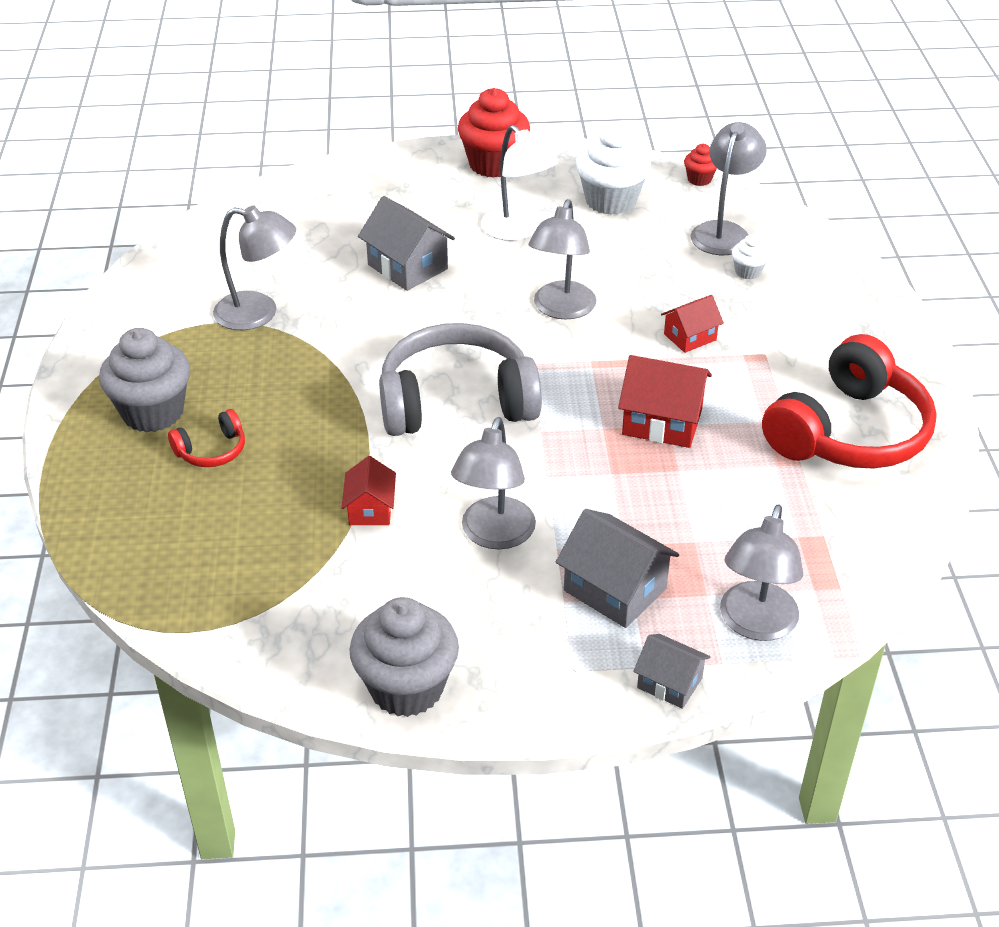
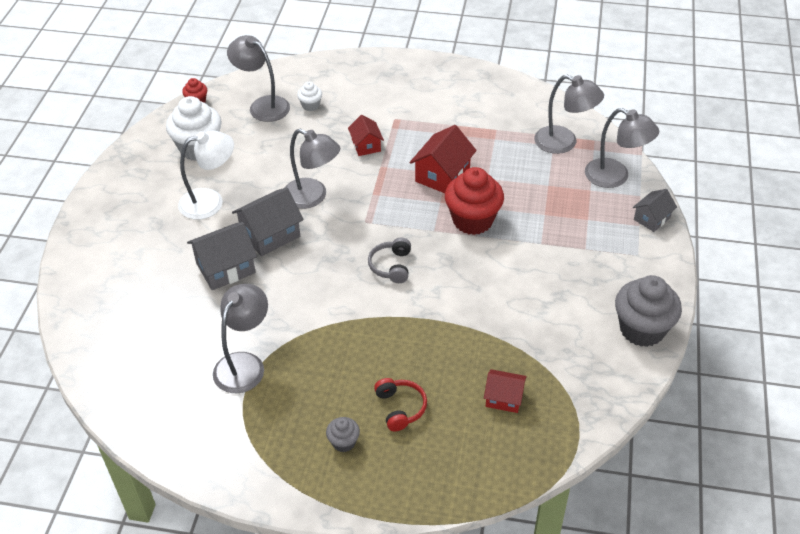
camera: 75 degrees left, 5 degrees up
(153, 412) = (343, 442): grey cupcake -> grey cupcake, size x0.48
(370, 509) = (485, 325): red house -> red house (504, 398)
(456, 402) = (391, 266): grey headphones -> grey headphones, size x0.44
(494, 164) = (116, 199): red cupcake -> red cupcake (472, 220)
(494, 535) = (523, 269): grey lamp -> grey lamp (564, 143)
(615, 589) = (579, 225): grey house -> grey house (270, 235)
(849, 432) = (475, 104): red headphones -> none

